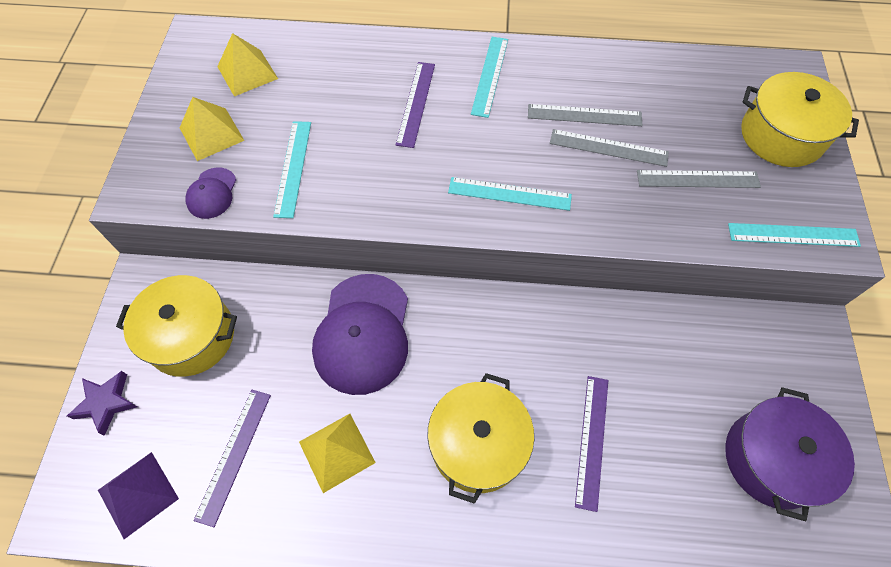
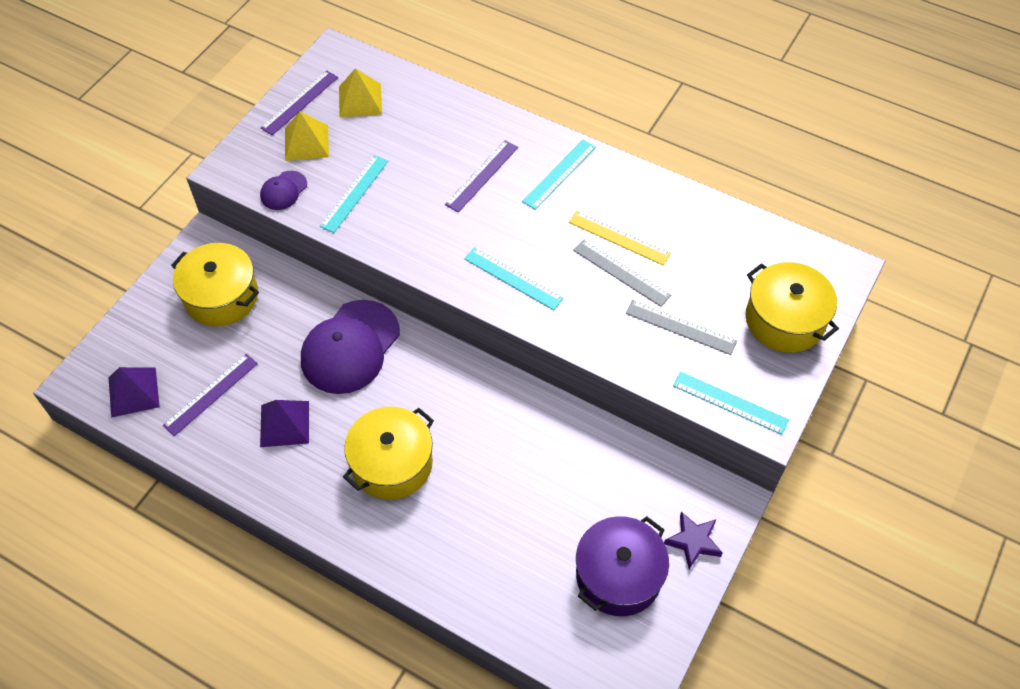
camera: 25 degrees right, 5 degrees down
(106, 403) = (140, 320): purple star -> purple star (693, 541)
(337, 452) = (284, 423): yellow pyramid -> purple pyramid
(584, 115) = (619, 238): grey ruler -> yellow ruler
(592, 440) = (482, 499): purple ruler -> purple ruler (300, 102)

